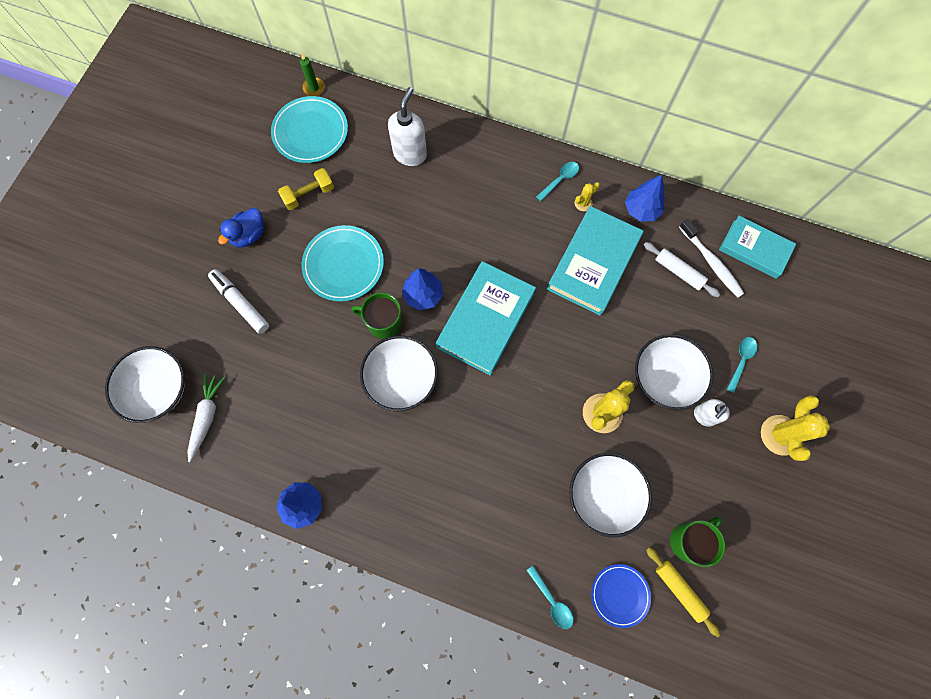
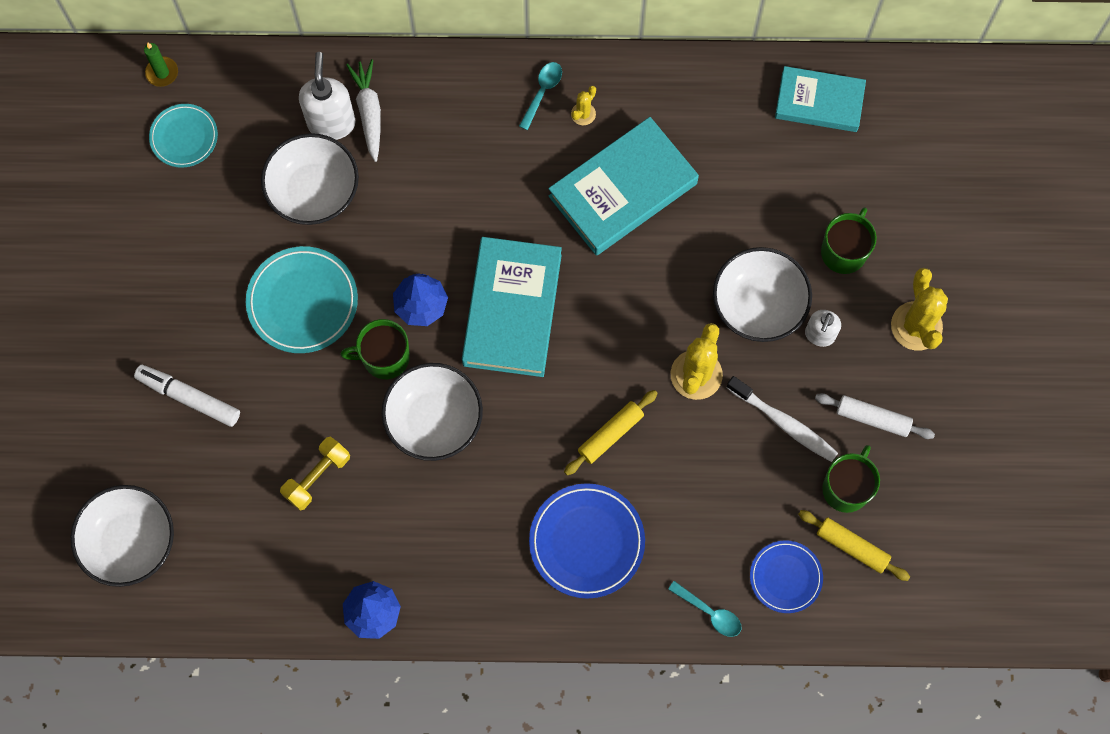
camera: 20 degrees left, 0 degrees up
(207, 417) = (208, 552): white carrot -> white carrot (369, 112)
(249, 235) = (161, 305): blue duck -> none
(309, 195) = (218, 224): yellow dumbbell -> yellow dumbbell (317, 476)
(310, 132) = (184, 137): turquoise plate -> turquoise plate, size x0.63
(478, 510) = (586, 542): none -> blue plate
(524, 435) = (610, 434): none -> yellow rolling pin
(593, 263) = (622, 190): turquoise book -> turquoise book turned 45 degrees clockwise
(604, 495) = (730, 471): white bowl -> white bowl (314, 191)
(641, 210) = (661, 97): blue tree -> none
(678, 272) = (733, 164): white rolling pin -> white rolling pin (873, 418)
(711, 262) = (770, 138): white toothbrush -> white toothbrush (784, 423)
(741, 361) = (844, 251): turquoise spoon -> green mug

